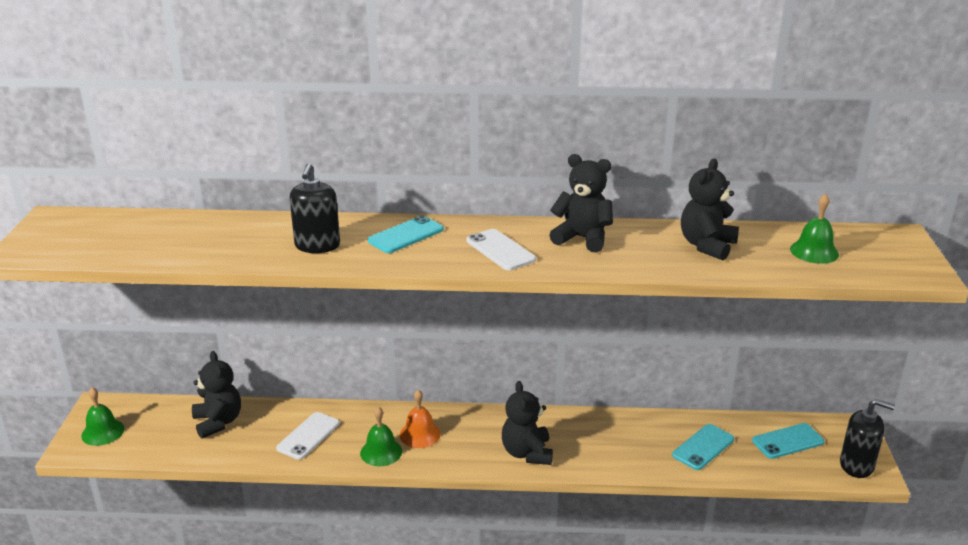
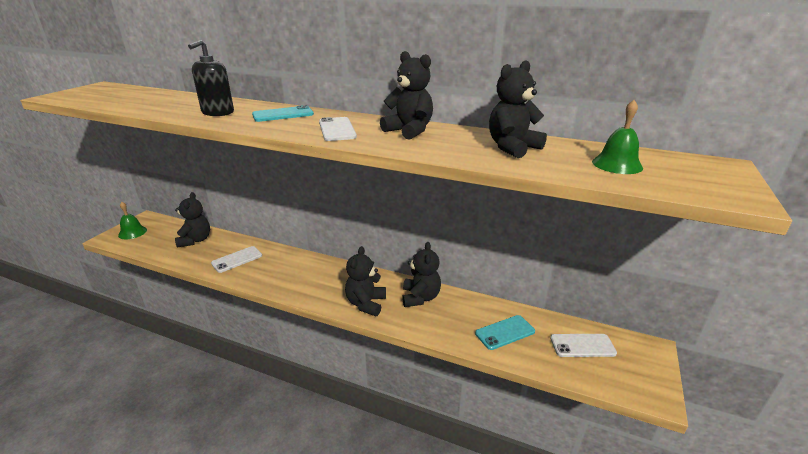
camera: 20 degrees right, 0 degrees up
(381, 452) = (271, 279): green bell -> none
(420, 434) = (304, 274): orange bell -> none
(586, 430) = (420, 297): none -> black teddy bear
(787, 441) = (582, 345): turquoise phone -> white phone
(857, 465) = (640, 383): black soap dispenser -> none

